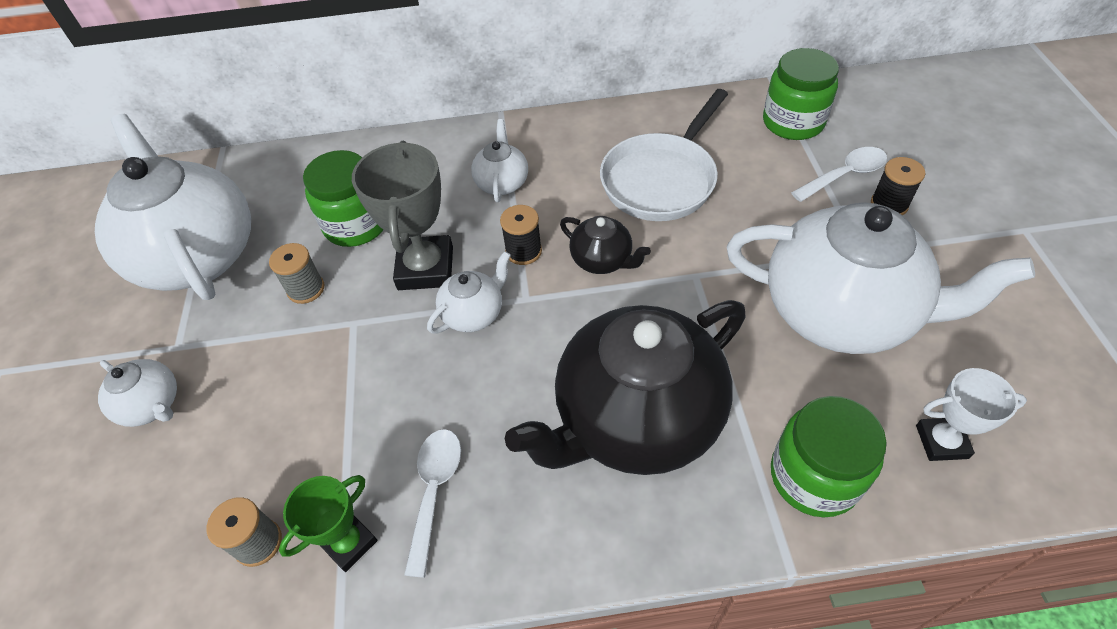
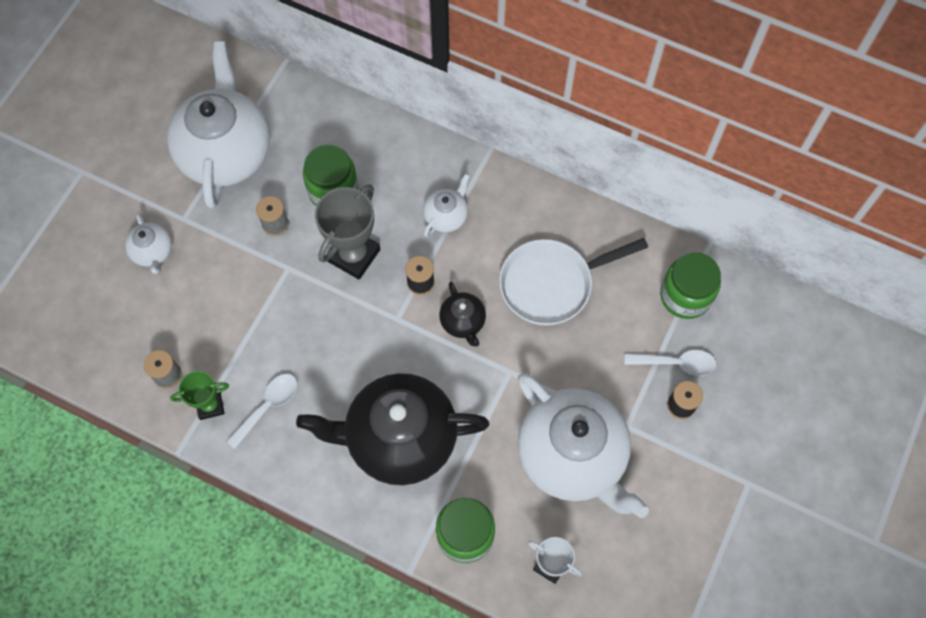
camera: 30 degrees right, 15 degrees up
(474, 313) = (360, 309): white teapot -> none

